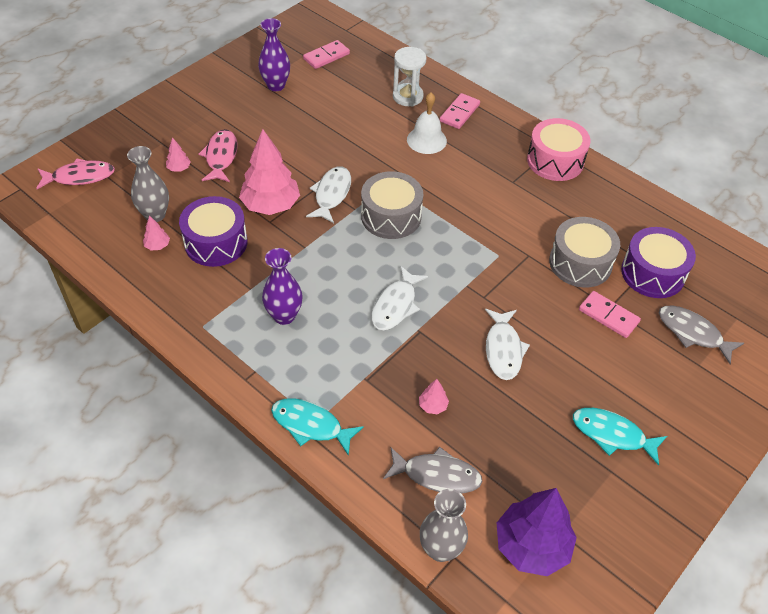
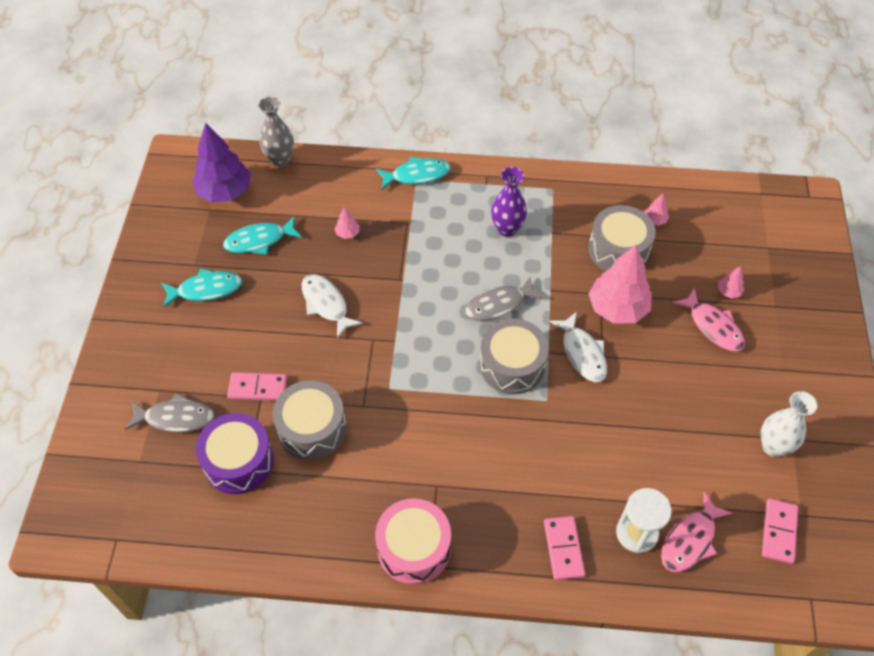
camera: 145 degrees right, 5 degrees up
(79, 177) = (786, 233): pink fish -> pink fish (690, 540)
(155, 215) = (689, 241): grey vase -> none
(216, 242) = (618, 250): purple drum -> grey drum
(276, 85) = (773, 446): purple vase -> white vase
(395, 305) = (435, 288): white fish -> none
(426, 140) = (562, 481): white bell -> none
(436, 475) = (312, 195): grey fish -> grey fish (499, 305)
(527, 455) = (259, 240): none -> turquoise fish

